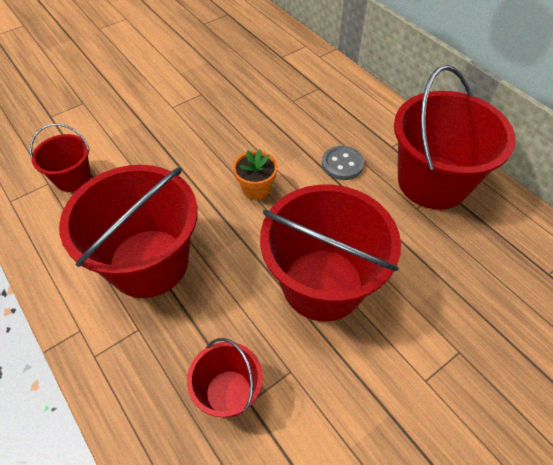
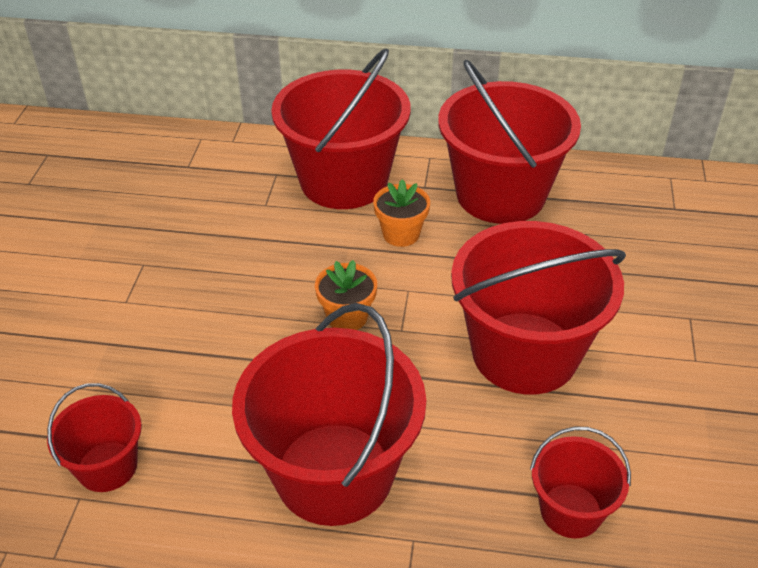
camera: 45 degrees left, 10 degrees down
(342, 164) = (401, 234): grey button -> orange flower pot
(349, 114) = (344, 181): none -> red bucket

